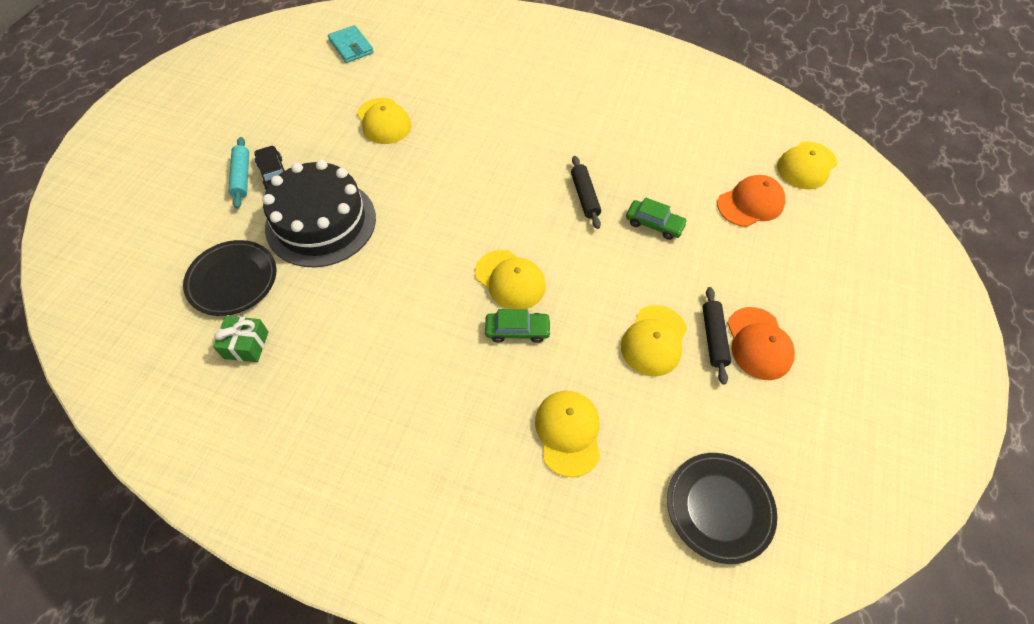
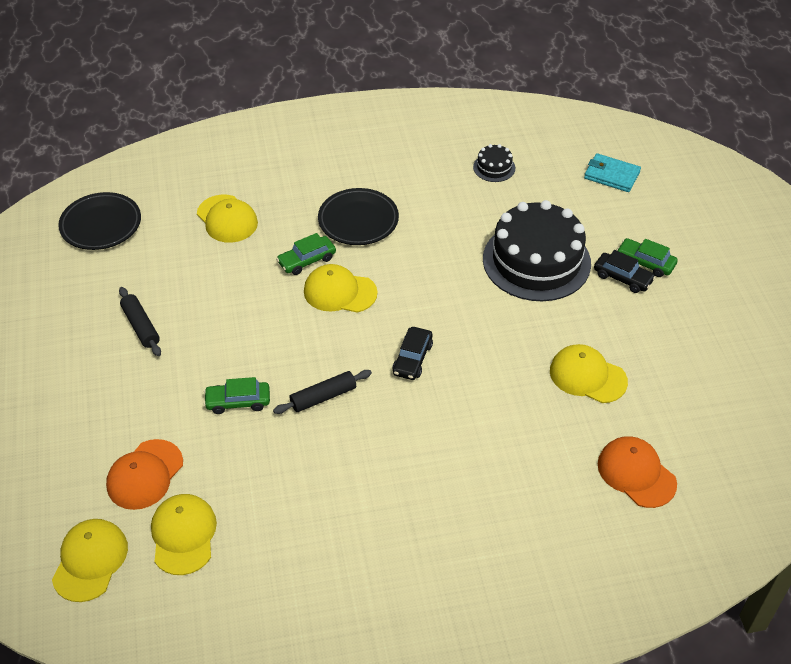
camera: 150 degrees right, 10 degrees down
(233, 280) = (552, 195): black plate -> black plate (358, 220)
(242, 177) = (645, 262): turquoise rolling pin -> green car
(246, 345) = (494, 167): green gift -> black cake
(351, 46) = (726, 449): turquoise wallet -> turquoise wallet (611, 175)
(495, 192) = (412, 359): none -> black car
(584, 196) = (323, 397): black rolling pin -> black rolling pin turned 75 degrees counterclockwise
(654, 340) = (191, 302): yellow cap -> yellow cap (183, 535)
(758, 343) = (99, 339): orange cap -> orange cap (636, 473)

